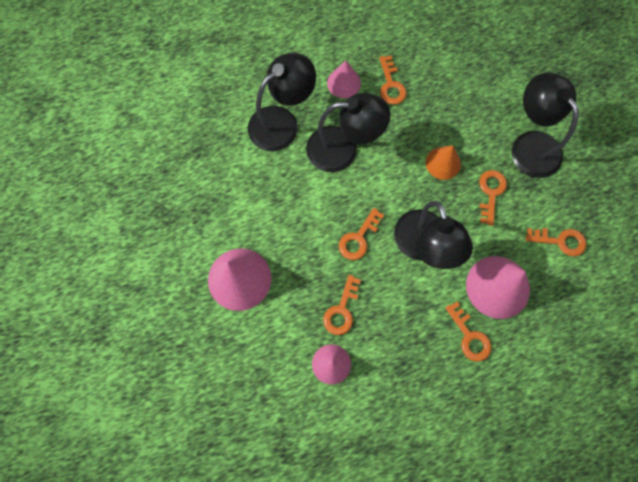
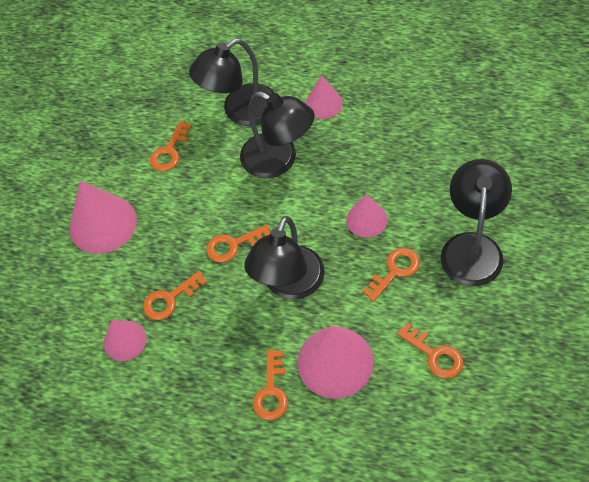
camera: 40 degrees right, 15 degrees down
(282, 122) = (240, 111): black lamp -> black lamp turned 150 degrees clockwise
(391, 85) = (368, 126): orange key -> orange key (169, 152)
(443, 163) = (366, 219): orange cone -> pink cone

